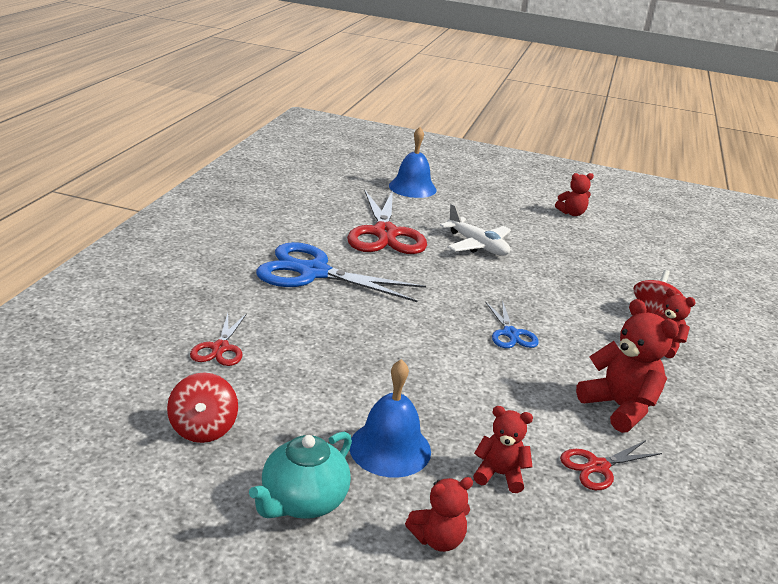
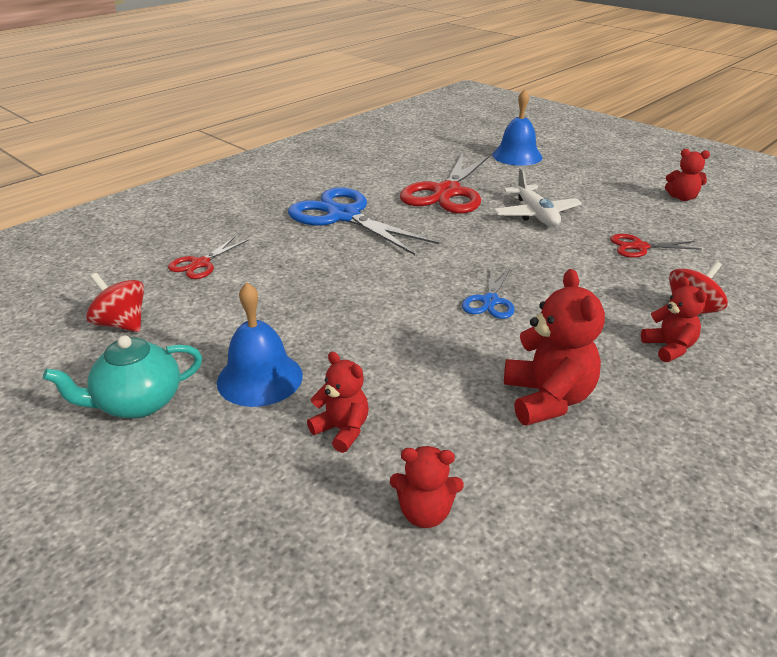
camera: 30 degrees right, 5 degrees up
(203, 428) = (121, 324): red spinning top -> red spinning top turned 105 degrees clockwise
(438, 539) = (220, 471): red teddy bear -> red teddy bear (425, 513)
(598, 467) = (459, 452): red scissors -> red scissors (639, 247)

